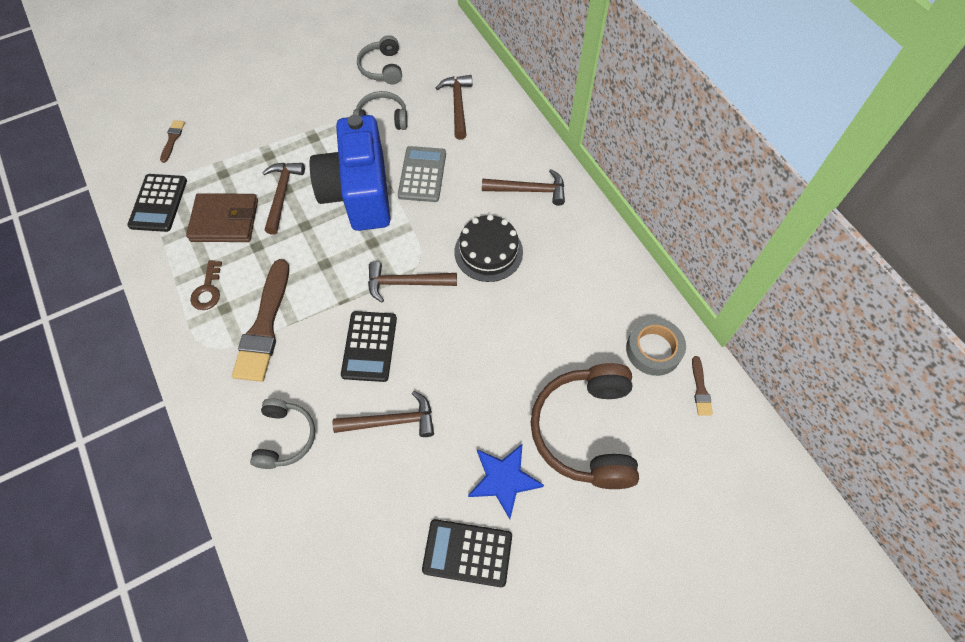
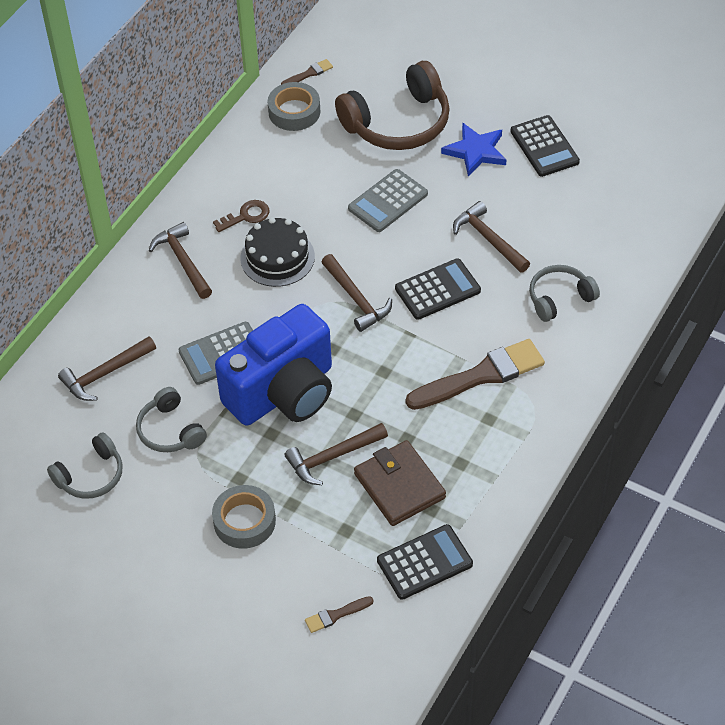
camera: 120 degrees left, 10 degrees down
(208, 290) = (482, 444): brown key -> brown key (246, 216)
(279, 126) = (244, 521): none -> grey tape
(492, 365) = (388, 201): none -> grey calculator

